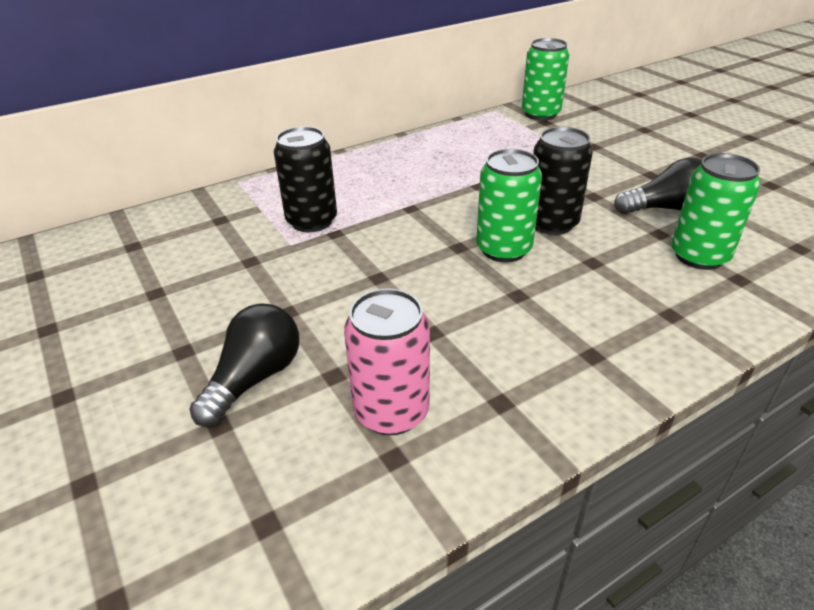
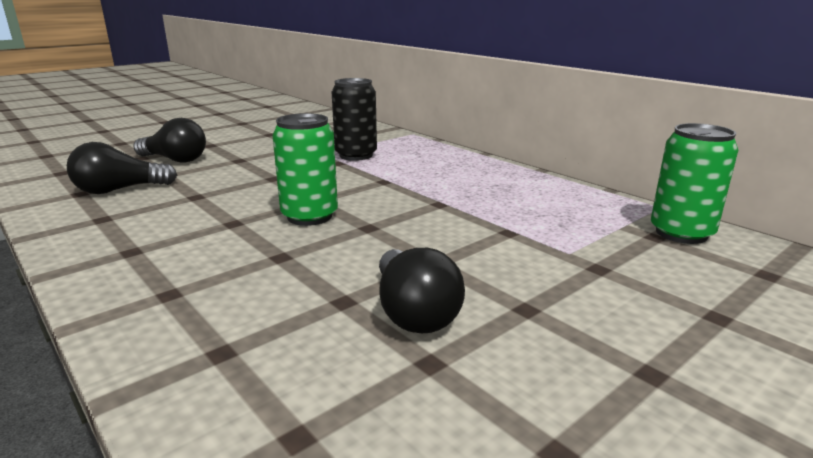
camera: 80 degrees right, 15 degrees down
(391, 411) = (120, 190): pink can -> black light bulb
(552, 223) = (362, 237): black can -> none
(699, 256) = (283, 325): green can -> none

